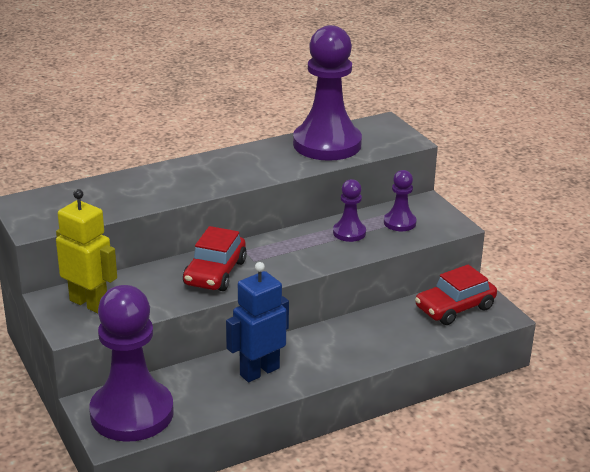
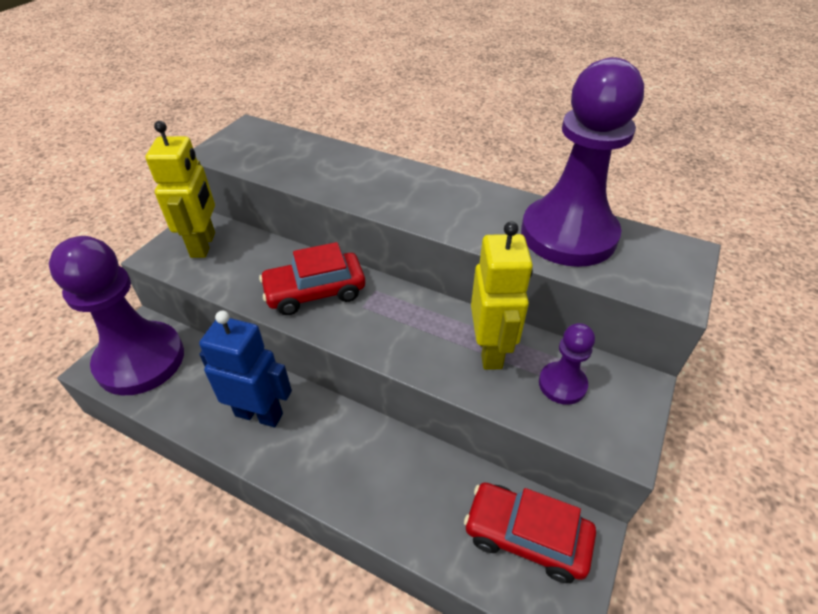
camera: 55 degrees right, 15 degrees up
(349, 233) = (490, 350): purple pawn -> yellow robot

